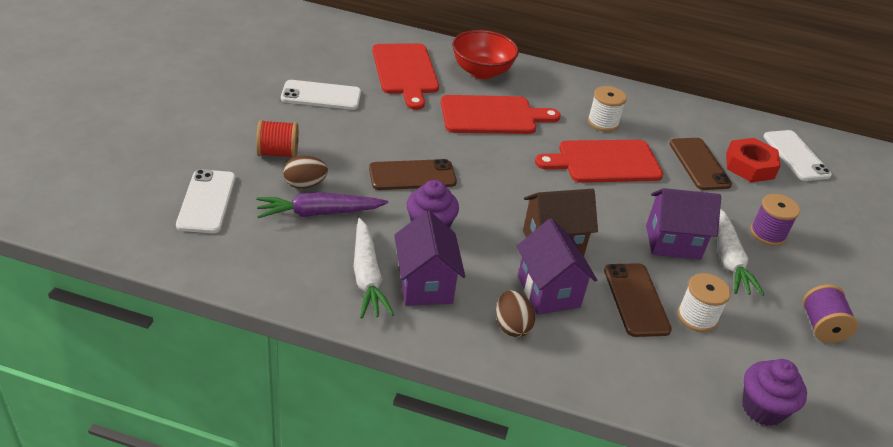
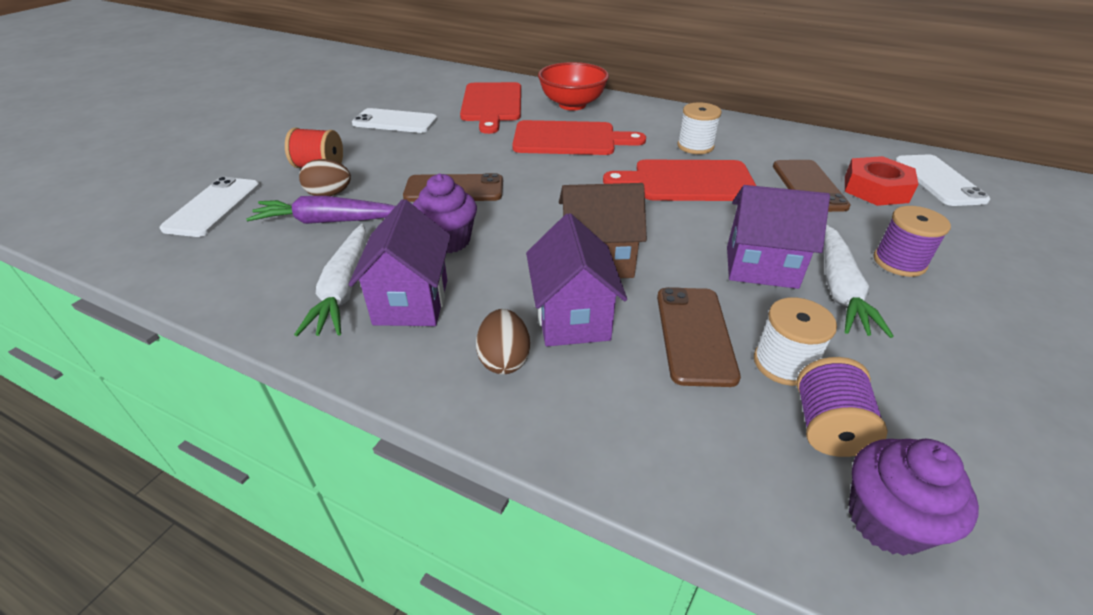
camera: 15 degrees right, 0 degrees up
(821, 327) = (989, 389): purple spool -> purple spool (827, 427)

